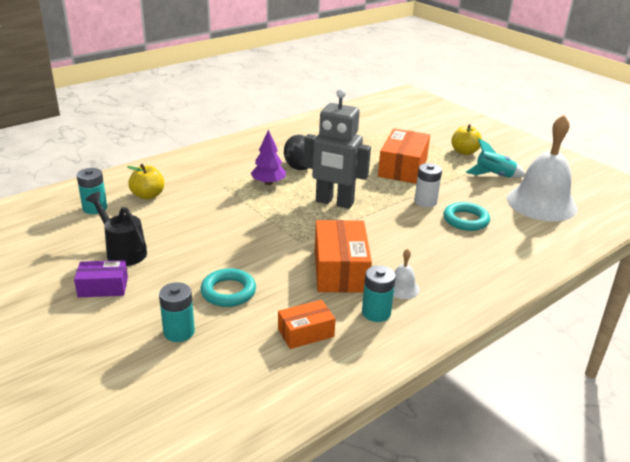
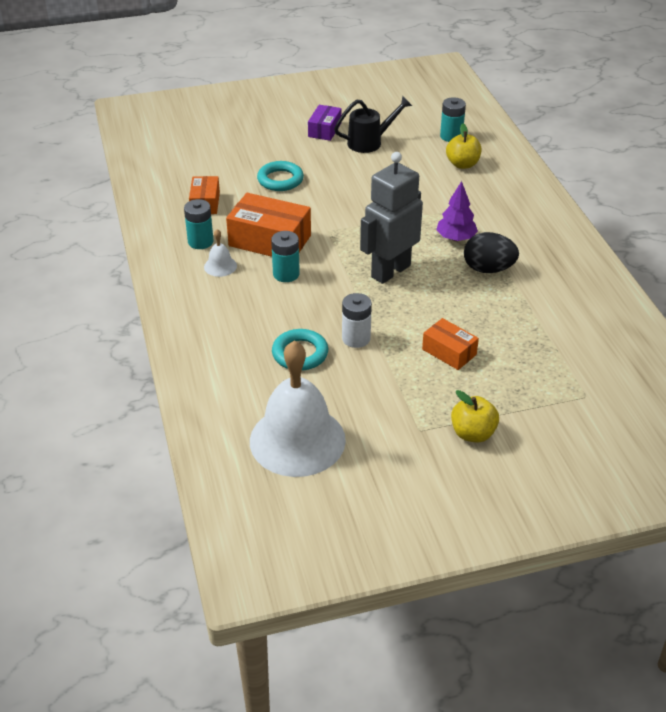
camera: 115 degrees right, 10 degrees up
(179, 332) = (248, 152): turquoise battery -> turquoise battery (286, 274)
(402, 168) = (449, 352): orange box -> orange box, size x0.58
(494, 175) = (389, 430): turquoise rocket -> none

